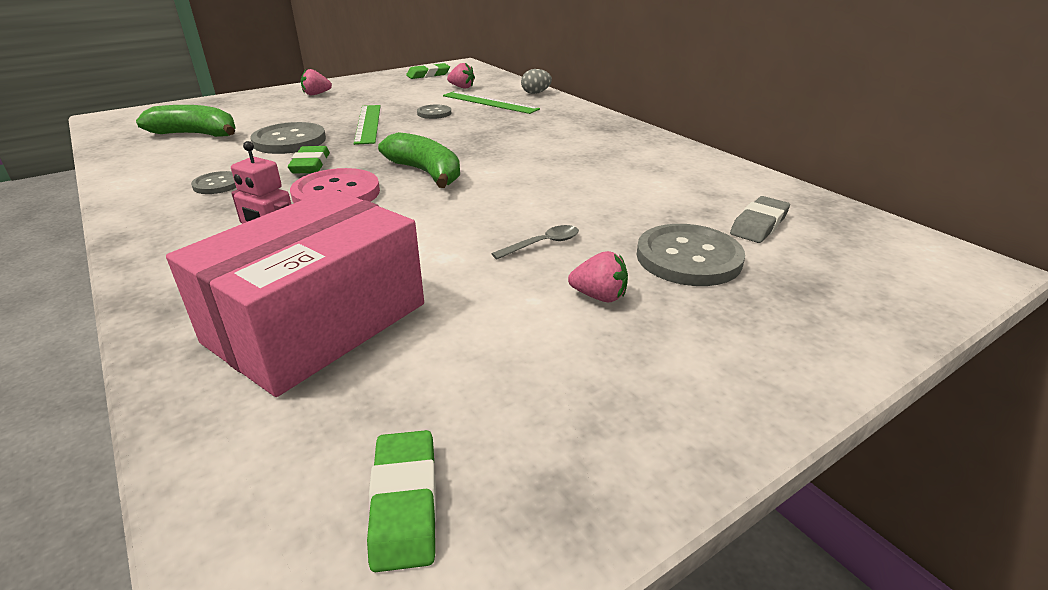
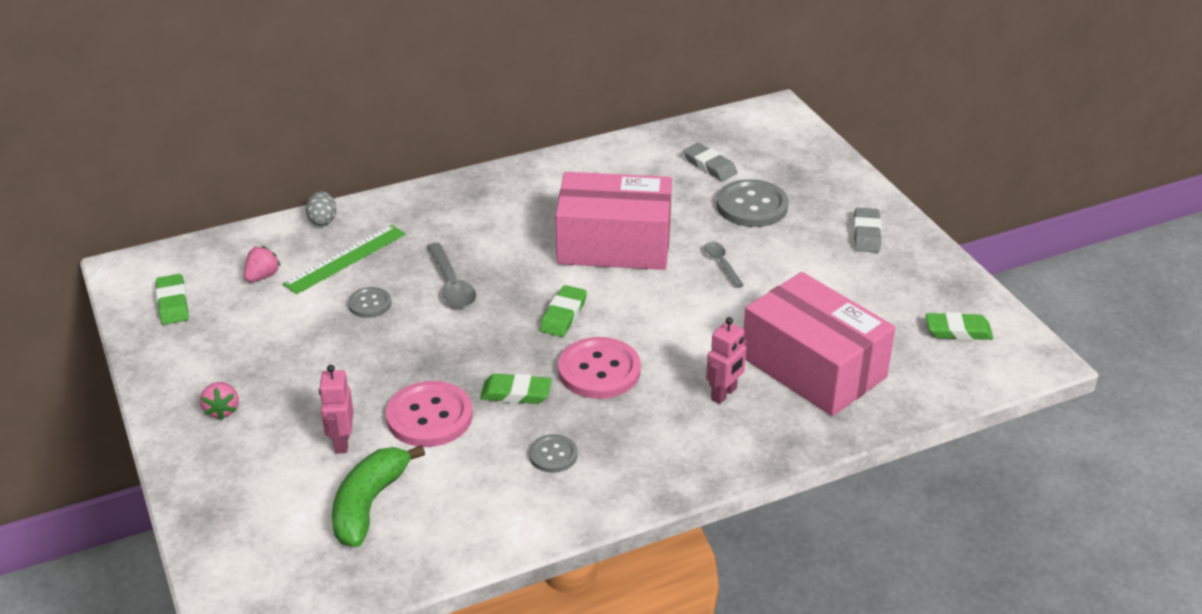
camera: 80 degrees left, 5 degrees up
(270, 122) = (341, 442): none -> pink robot
(289, 141) = (429, 416): grey button -> pink button
(368, 123) = (388, 356): green ruler -> none
(426, 173) = (563, 315): green banana -> green eraser
(464, 132) = (452, 285): none -> grey spoon
(554, 185) = (614, 244): none -> pink box
(599, 296) = (795, 250): pink strawberry -> none
(685, 366) = (866, 234): none -> grey eraser

